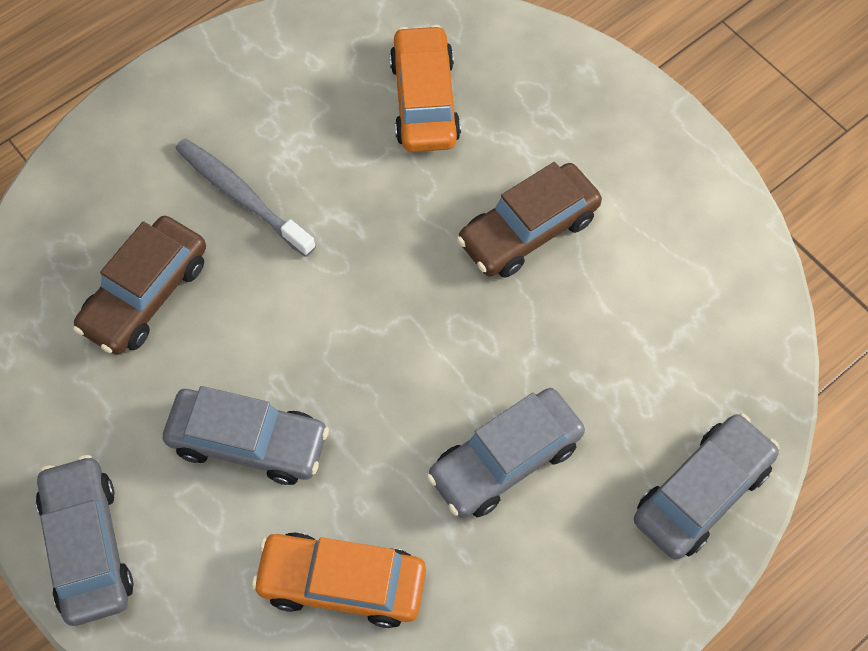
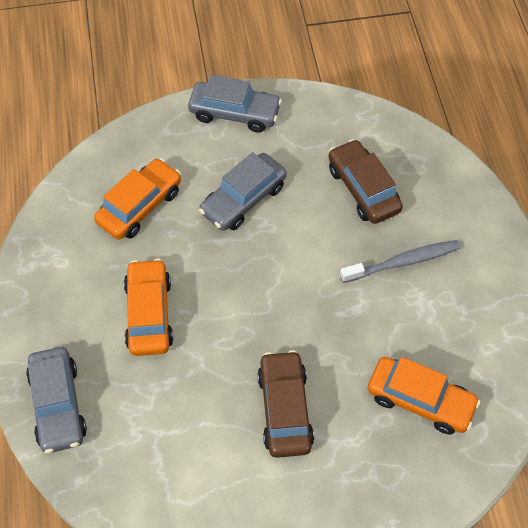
camera: 120 degrees right, 5 degrees down
(505, 460) = (149, 314): grey car -> orange car

